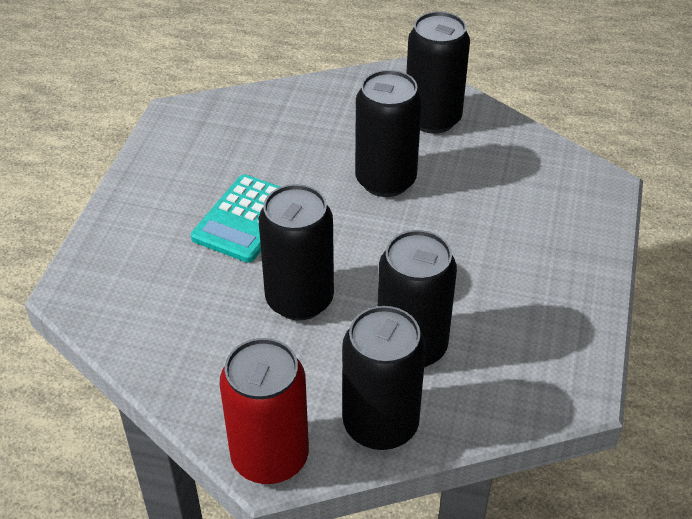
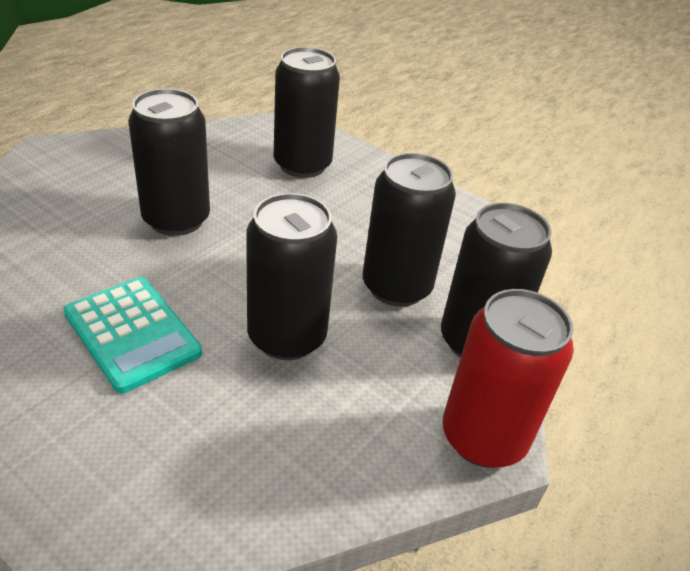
camera: 70 degrees left, 5 degrees down
(432, 119) = (125, 162): black can -> black can (302, 165)

